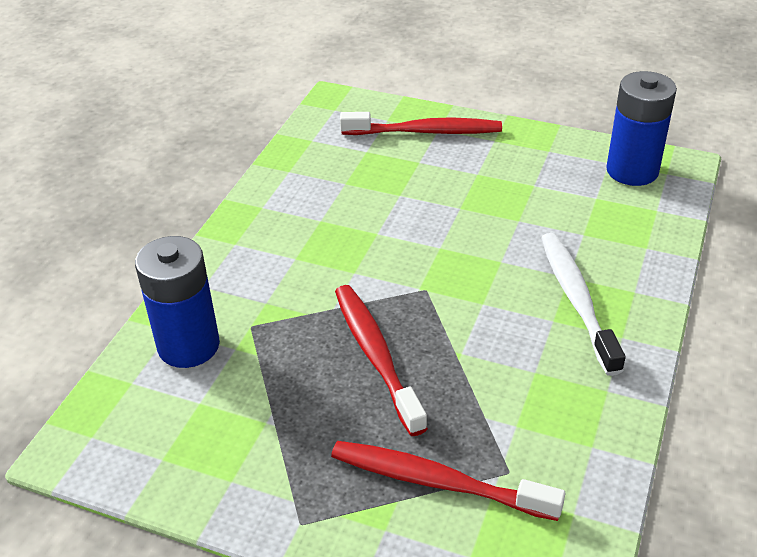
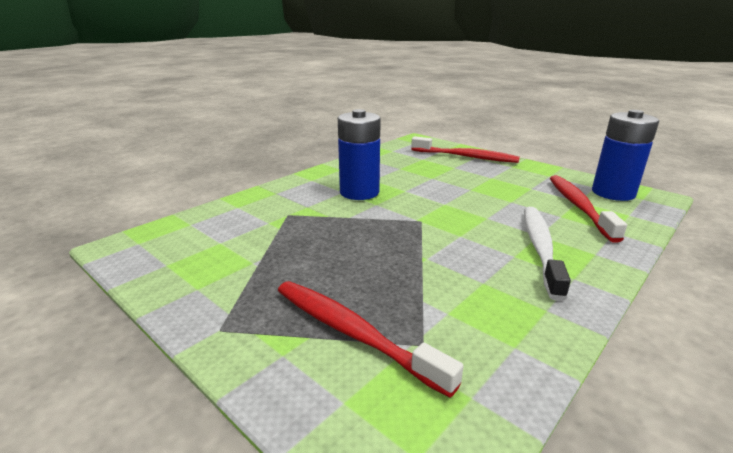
camera: 20 degrees right, 15 degrees down
(188, 345) = (241, 215): blue battery -> blue battery (359, 192)
(376, 356) = (360, 246): red toothbrush -> red toothbrush (579, 207)

